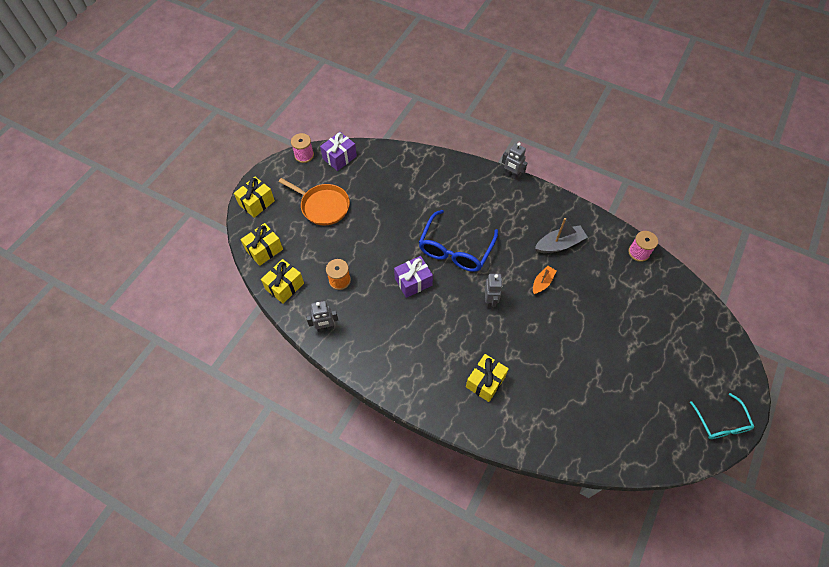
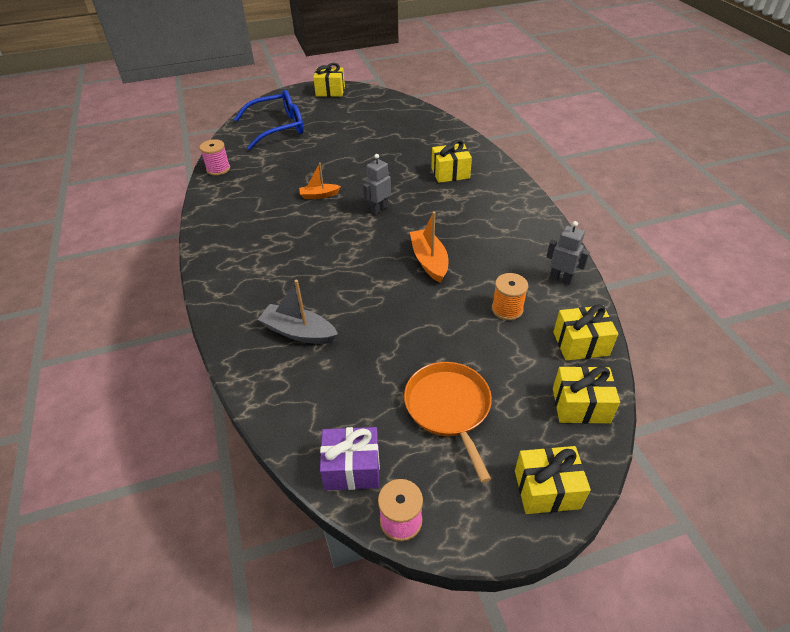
camera: 135 degrees left, 15 degrees down
(413, 282) = (429, 261): purple gift -> orange boat
(455, 249) = (354, 260): blue glasses -> blue glasses (278, 127)
(511, 175) = (199, 284): grey robot -> none
(559, 244) = (262, 208): grey boat -> grey boat (299, 332)
(721, 423) = (330, 91): turquoise glasses -> yellow gift

